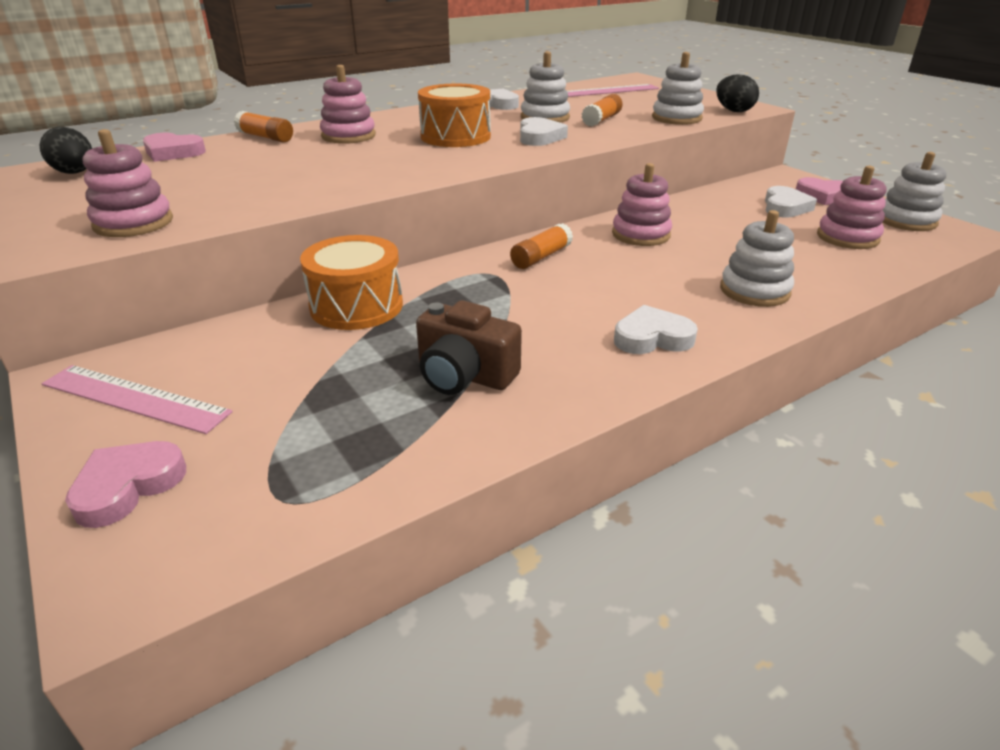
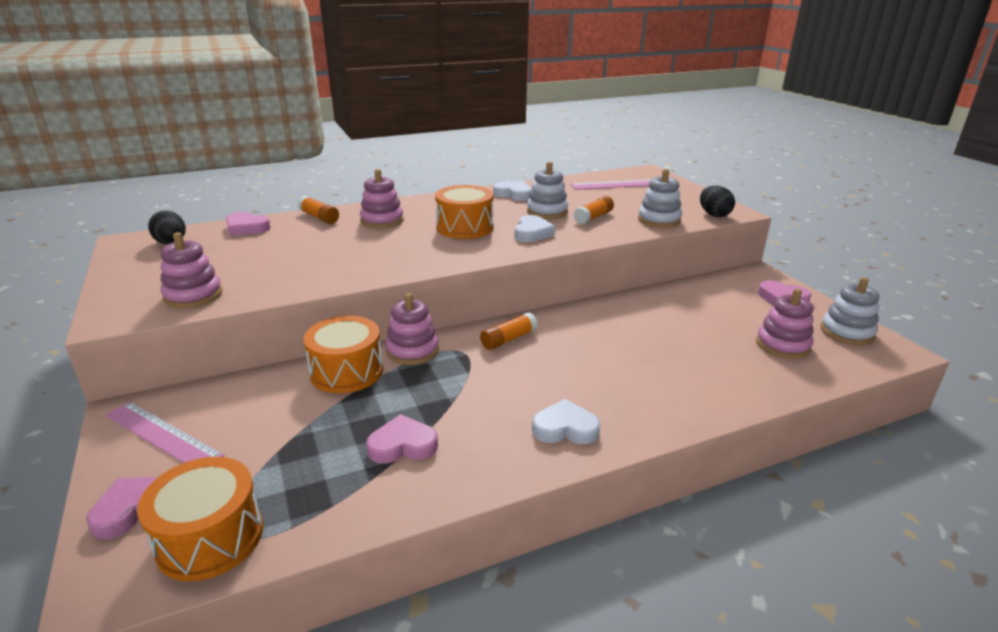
camera: 10 degrees right, 5 degrees down
(253, 506) = (210, 538): none -> orange drum
(464, 375) = (402, 445): brown camera -> pink heart
(641, 234) = (601, 325): pink stacking toy -> pink stacking toy (412, 350)
(754, 291) = (673, 392): white stacking toy -> none
(785, 207) = (741, 308): white heart -> none

